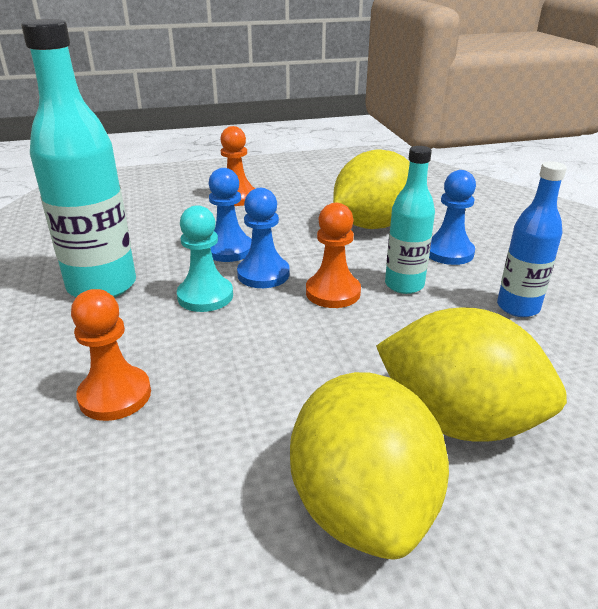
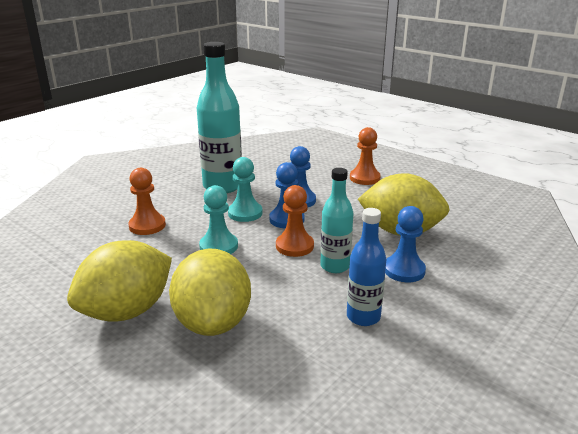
camera: 55 degrees right, 5 degrees down
(267, 348) = (218, 246): none -> turquoise pawn

